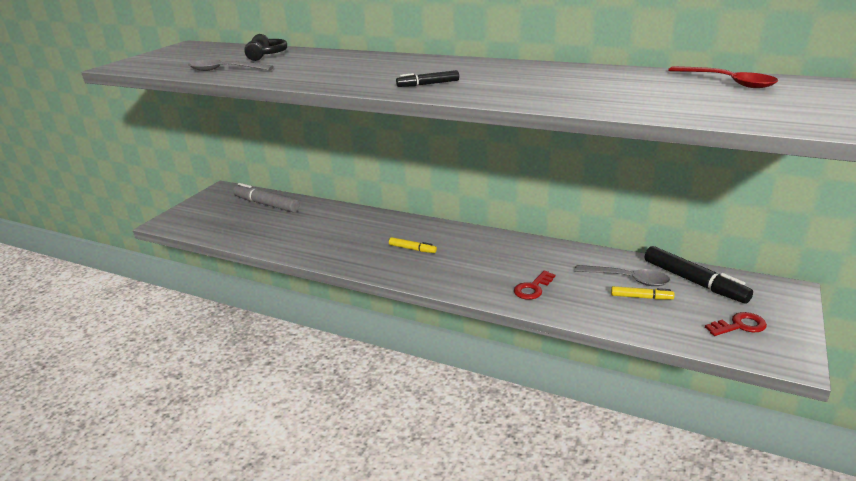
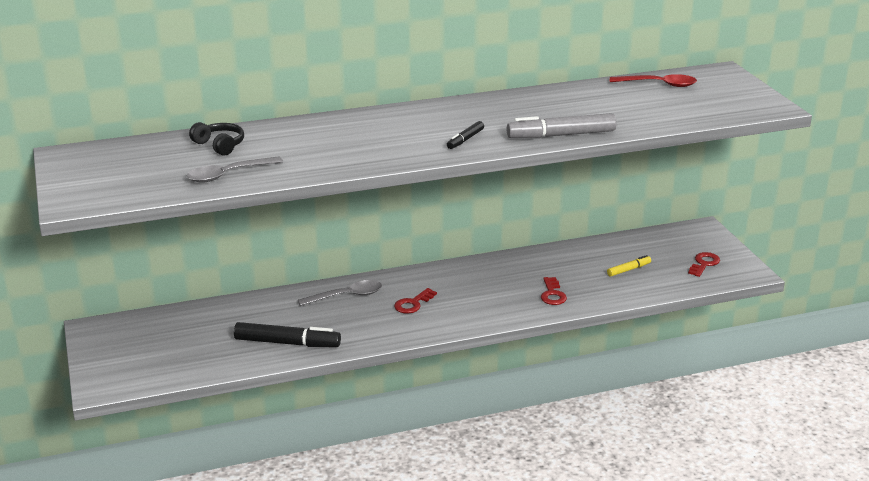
camera: 45 degrees left, 0 degrees up
(266, 204) = (186, 322): grey marker -> grey marker (562, 135)
(412, 249) = (413, 304): yellow marker -> red key
(628, 279) = (604, 260): grey spoon -> grey spoon (347, 296)
(693, 281) = (645, 244): black marker -> black marker (287, 343)

